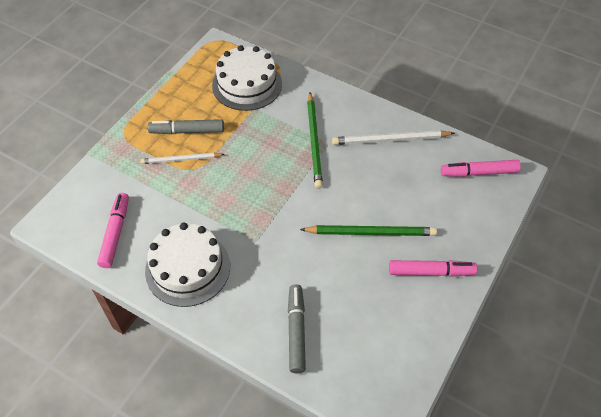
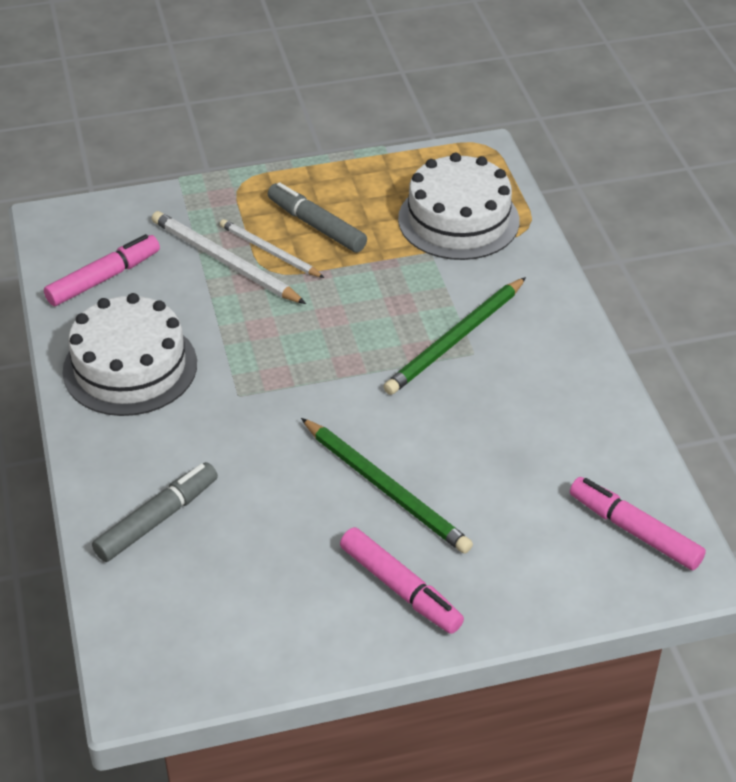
camera: 45 degrees right, 10 degrees down
(390, 140) = (561, 406): white pencil -> white pencil (224, 261)

